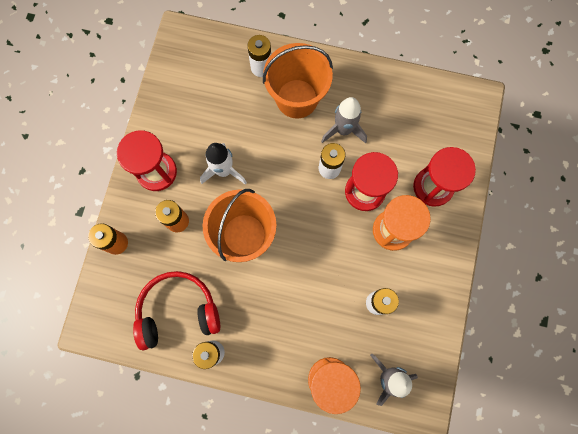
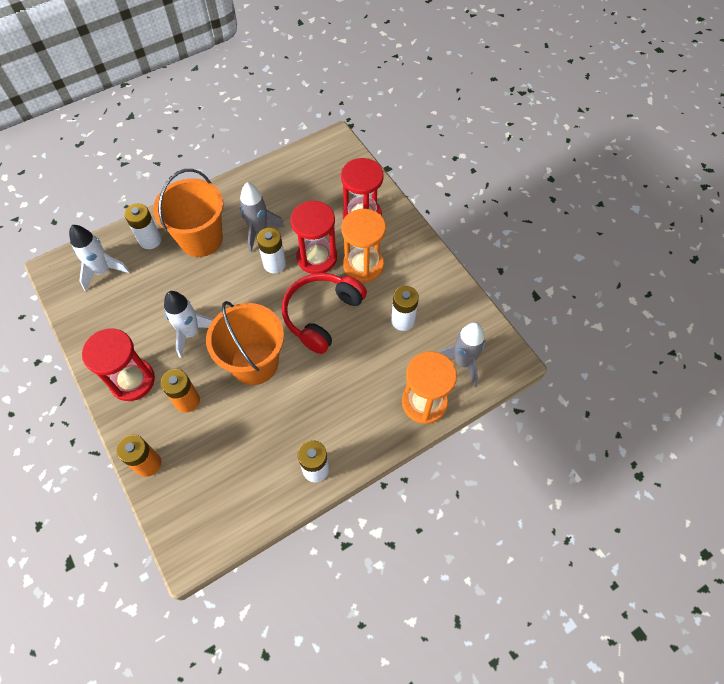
camera: 45 degrees left, 15 degrees down
(178, 311) = (255, 466): red headphones -> red headphones (322, 315)
(209, 65) = (103, 271): none -> white rocket

